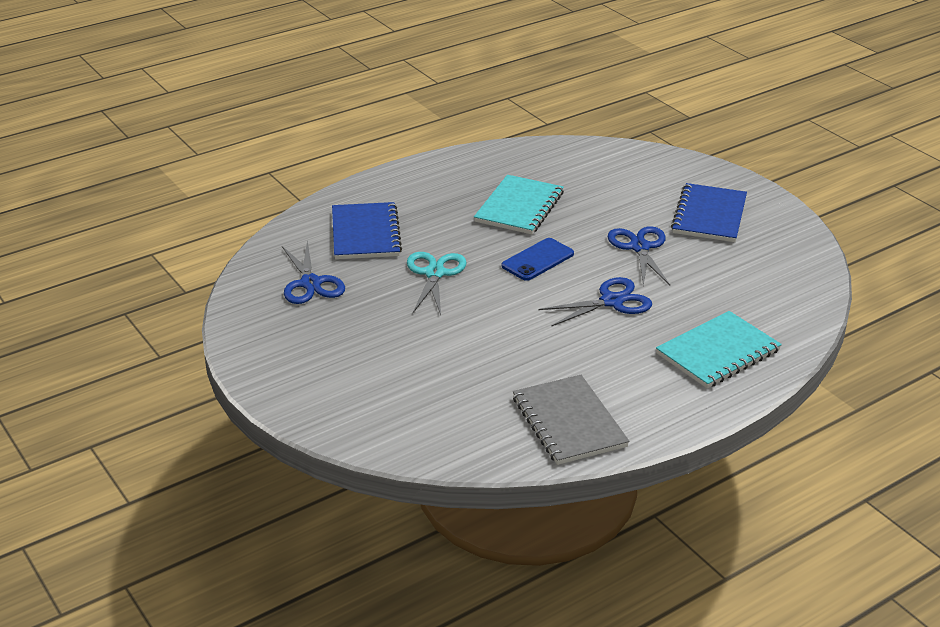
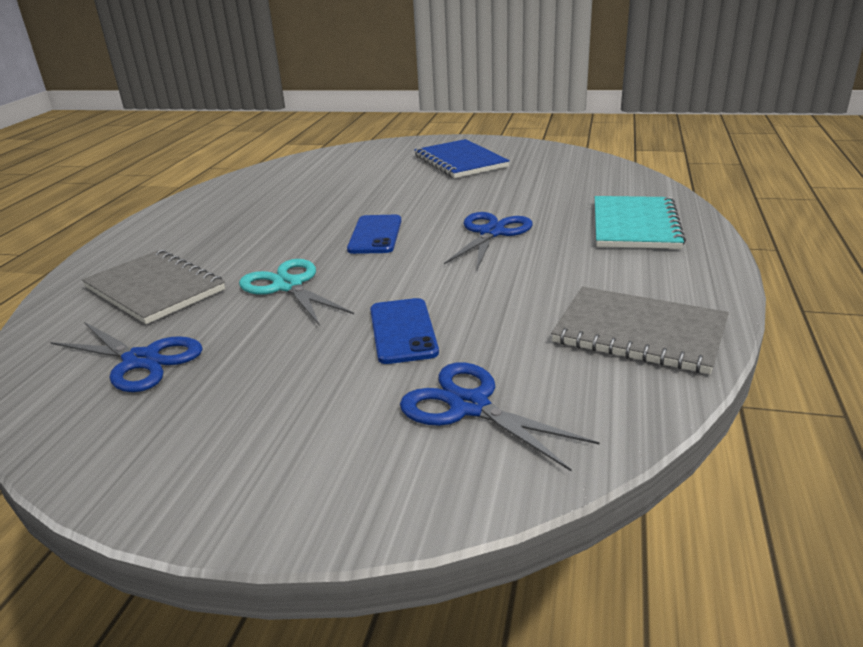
camera: 40 degrees left, 5 degrees down
(365, 233) = (155, 289): blue notebook -> grey notebook
(451, 343) = (403, 331): none -> blue phone
(519, 207) = (295, 211): turquoise notebook -> none
(640, 247) = (446, 195): blue scissors -> blue scissors (469, 406)

